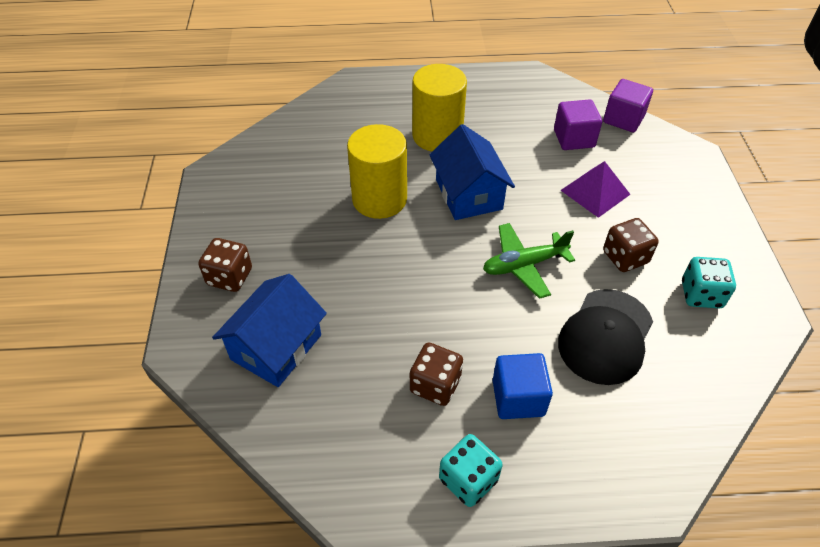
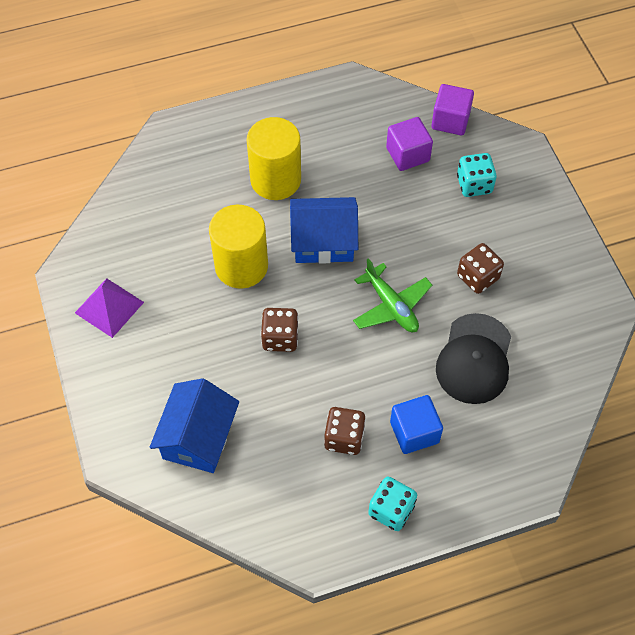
camera: 15 degrees left, 10 degrees up
(230, 277) = (130, 381): brown dice -> brown dice (280, 338)
(468, 194) = (323, 242): blue house -> blue house turned 60 degrees counterclockwise
(524, 265) = (391, 306): green plane -> green plane turned 90 degrees counterclockwise
(595, 192) = (439, 213): purple pyramid -> purple pyramid (109, 307)
(701, 294) = (547, 300): turquoise dice -> turquoise dice (474, 184)

